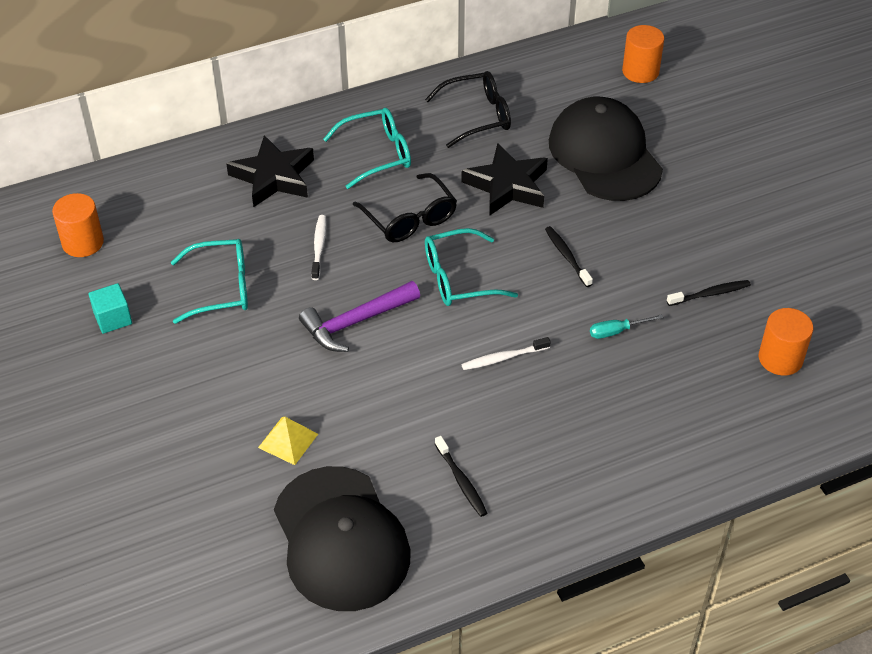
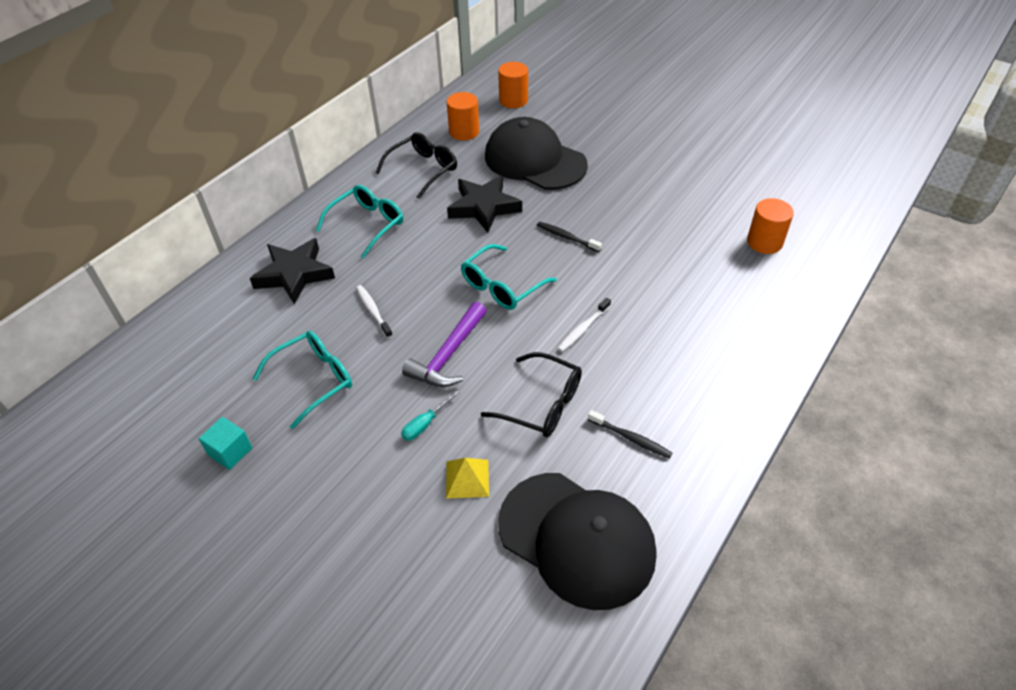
camera: 30 degrees left, 0 degrees up
(83, 242) = (155, 399): orange cylinder -> orange cylinder (464, 132)
(410, 218) = (430, 260): black glasses -> black glasses (542, 404)
(617, 331) = (645, 273): turquoise screwdriver -> turquoise screwdriver (425, 424)
(710, 294) = (683, 220): black toothbrush -> none

